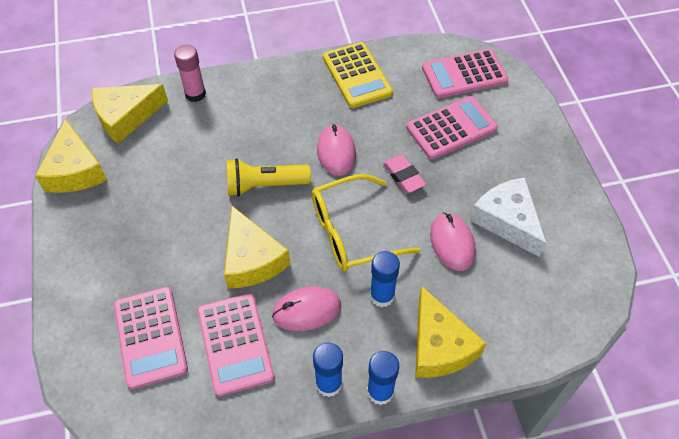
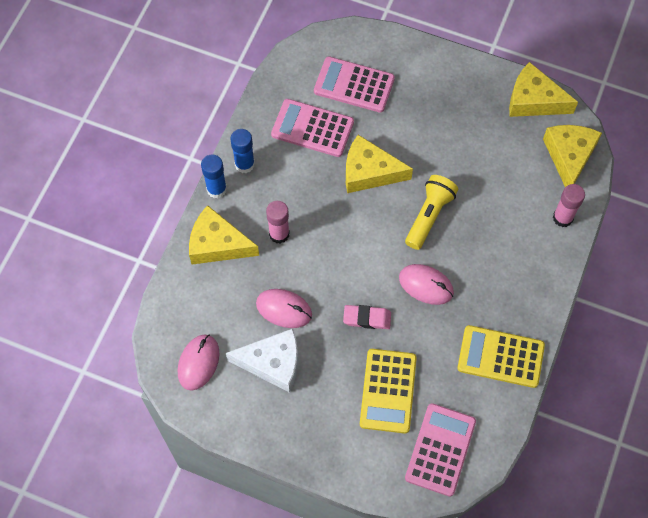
camera: 125 degrees right, 10 degrees up
(306, 310) = (304, 182): pink mouse -> pink mouse (198, 363)
(353, 232) = (343, 249): yellow glasses -> none
(382, 296) = (279, 234): blue glue stick -> pink glue stick
(451, 128) = (388, 391): pink calculator -> yellow calculator

